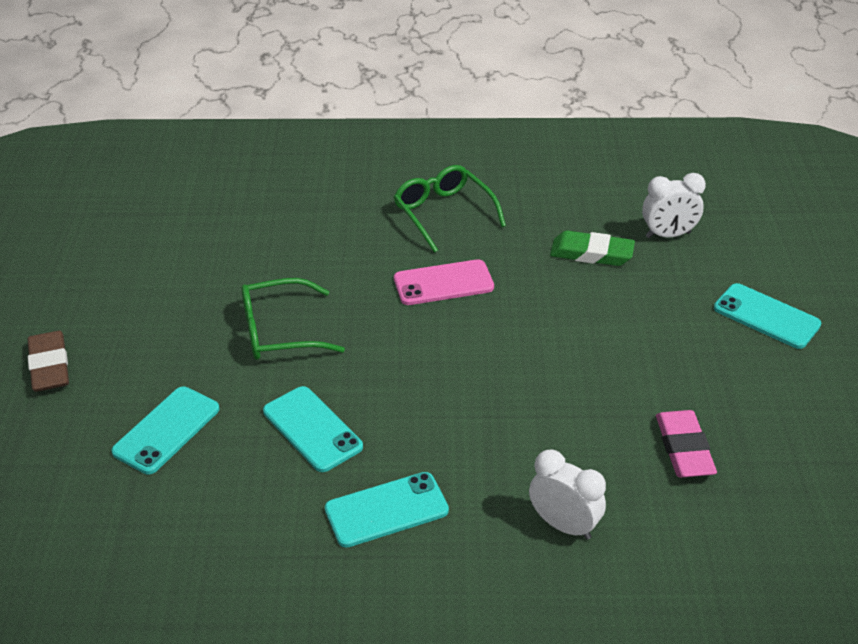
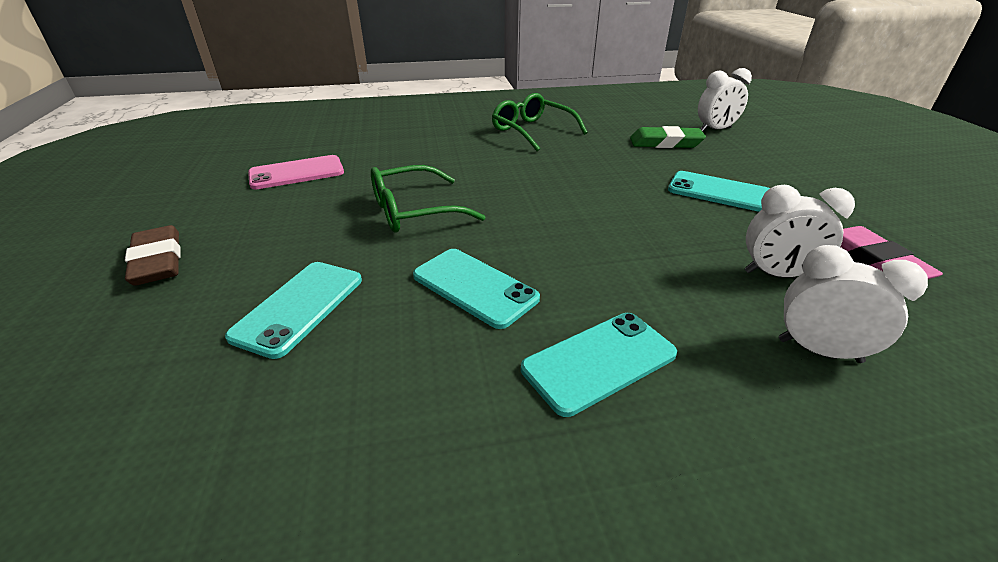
camera: 10 degrees left, 5 degrees down
(443, 283) = (555, 168): pink phone -> pink phone (297, 173)
(584, 451) = (776, 274): none -> white clock
(766, 316) = (838, 166): turquoise phone -> turquoise phone (719, 192)

